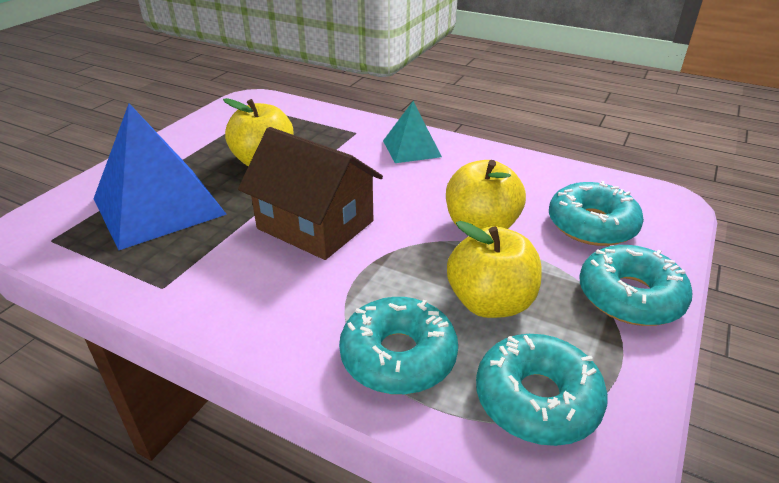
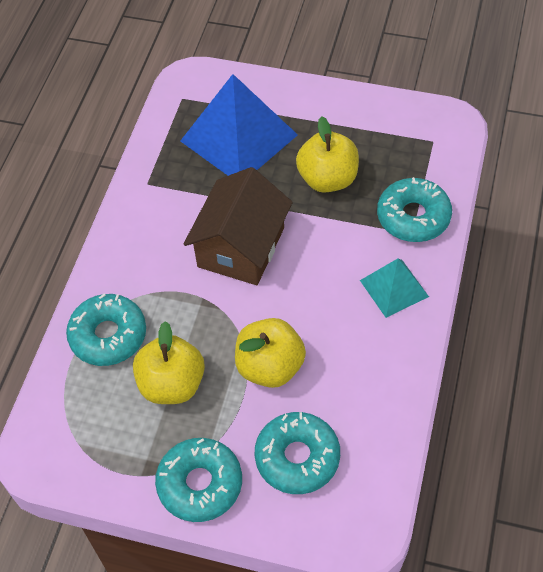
camera: 80 degrees right, 20 degrees up
(537, 399) = (85, 420): turquoise donut -> turquoise donut (413, 217)

